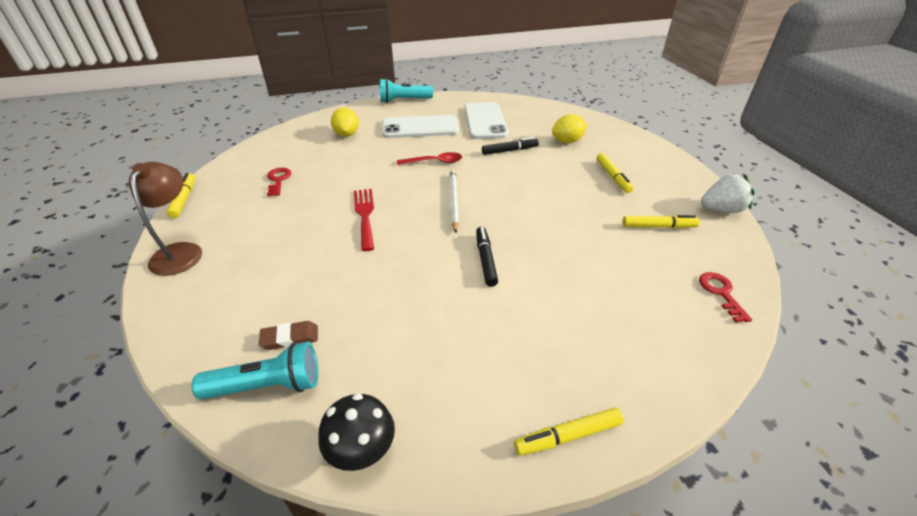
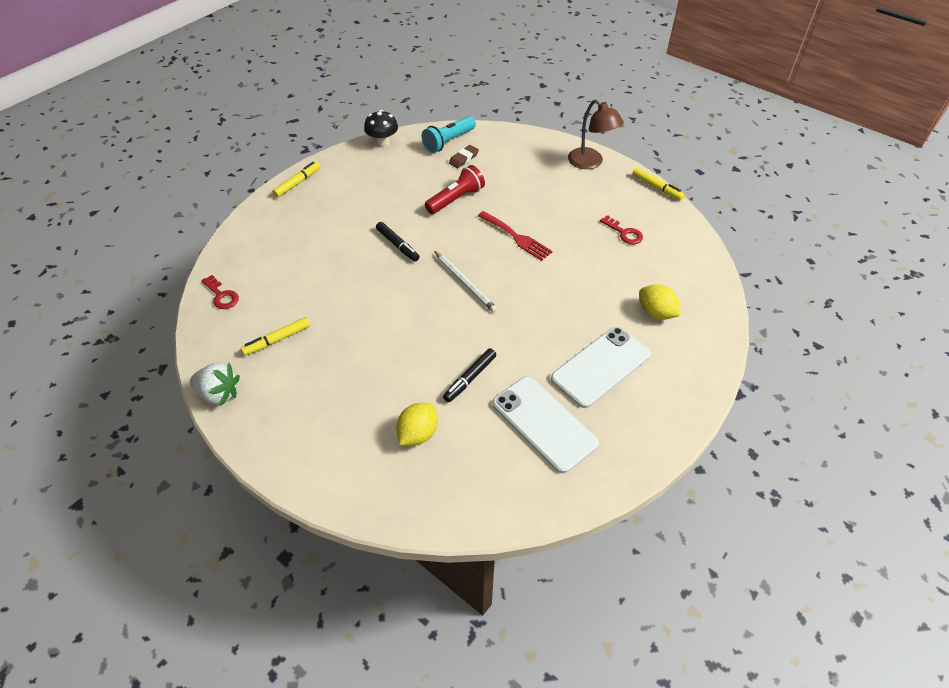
camera: 145 degrees right, 10 degrees up
(371, 282) = (456, 199): none -> red flashlight
(404, 100) = (686, 413): turquoise flashlight -> none
(434, 162) = (527, 319): red spoon -> none
(612, 177) = (339, 390): yellow marker -> none
(721, 209) = (219, 393): white strawberry -> white strawberry turned 120 degrees counterclockwise

